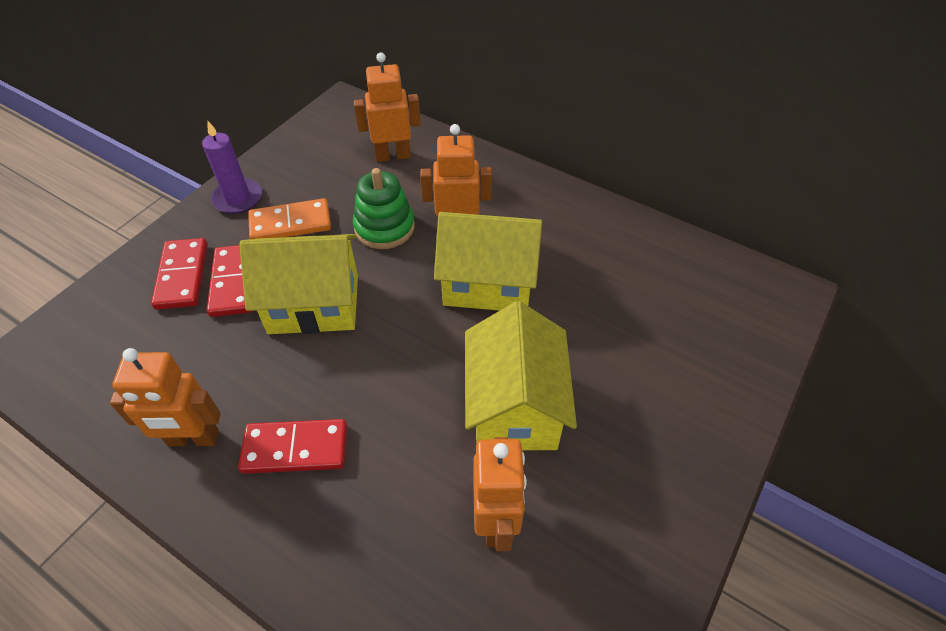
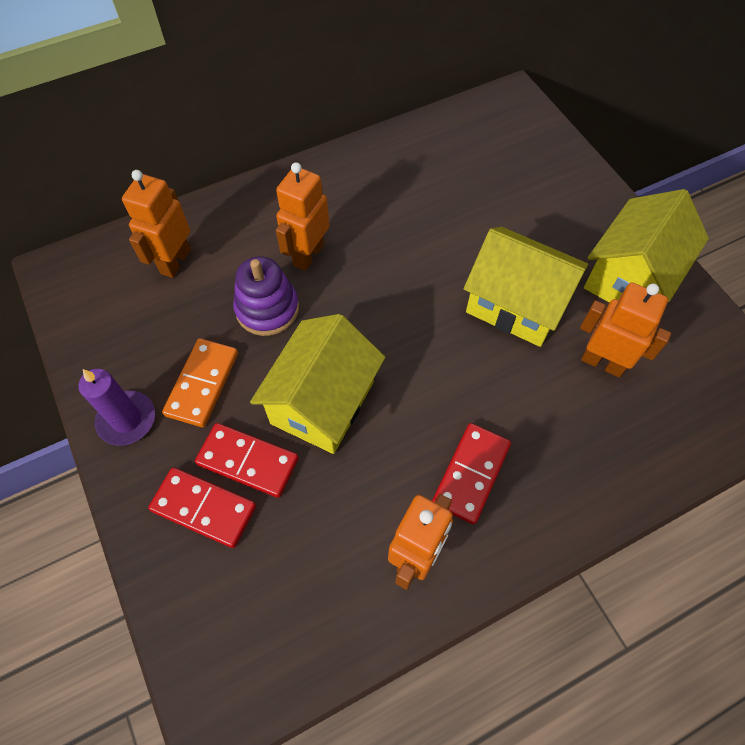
camera: 60 degrees left, 10 degrees up
(384, 227) = (267, 309): green stacking toy -> purple stacking toy
(488, 283) = (386, 263): yellow house -> yellow house (630, 278)

